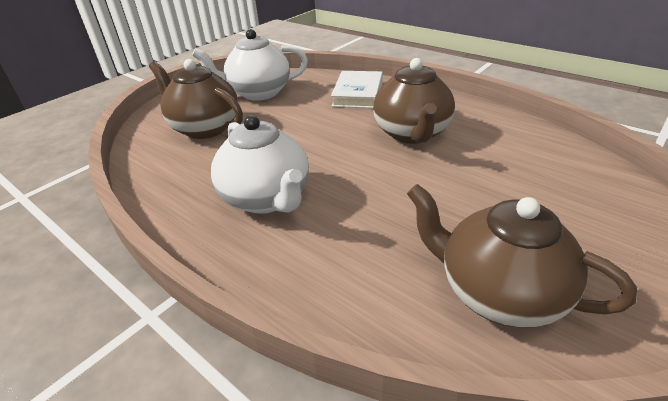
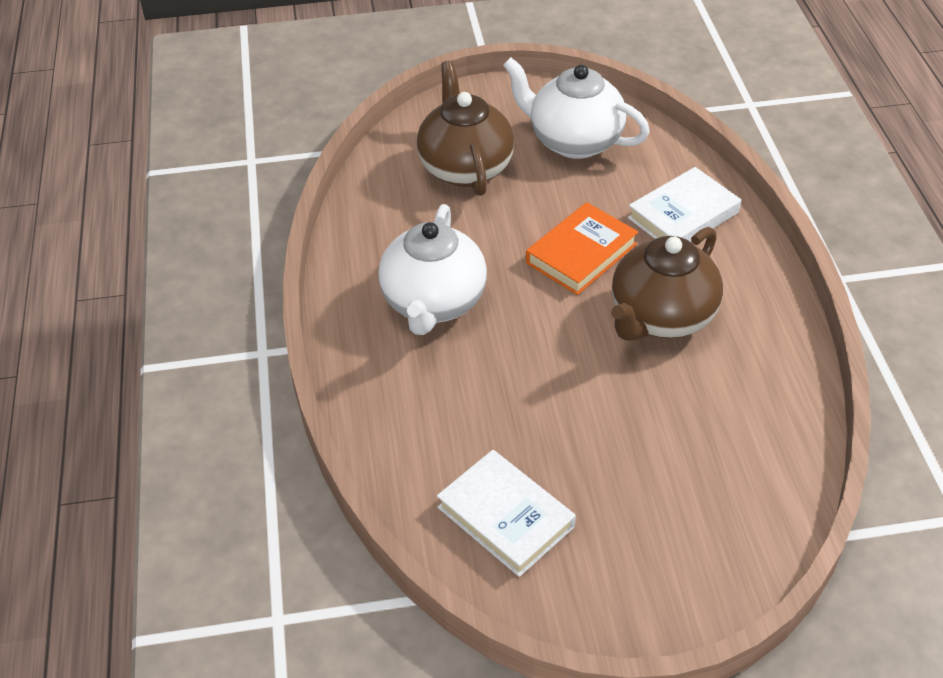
camera: 40 degrees right, 10 degrees up
(328, 130) = (581, 253): none -> orange book
(498, 292) = (505, 517): brown teapot -> white book

